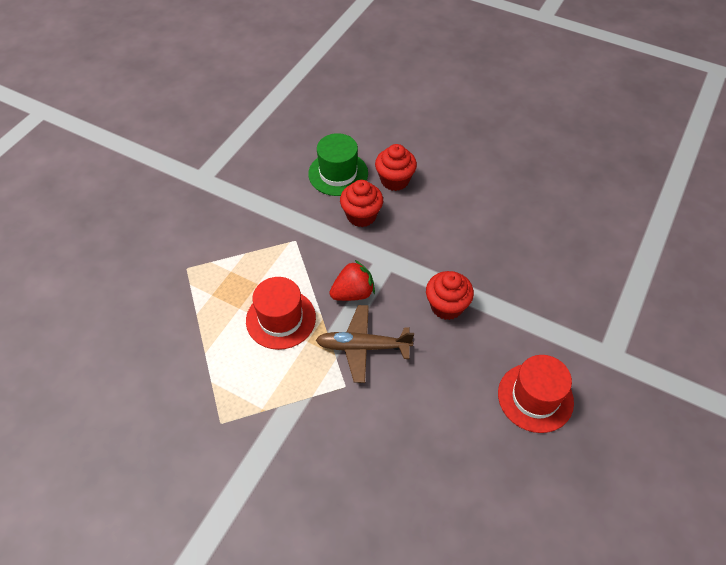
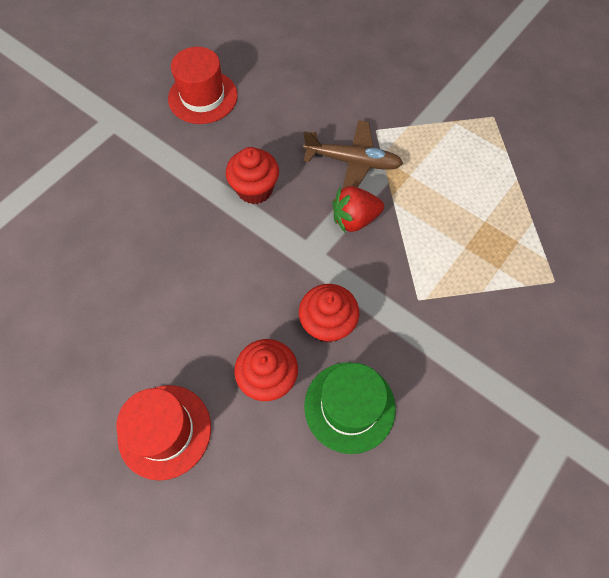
camera: 170 degrees left, 10 degrees up
(281, 319) = (437, 202): red hat -> red hat (164, 431)

